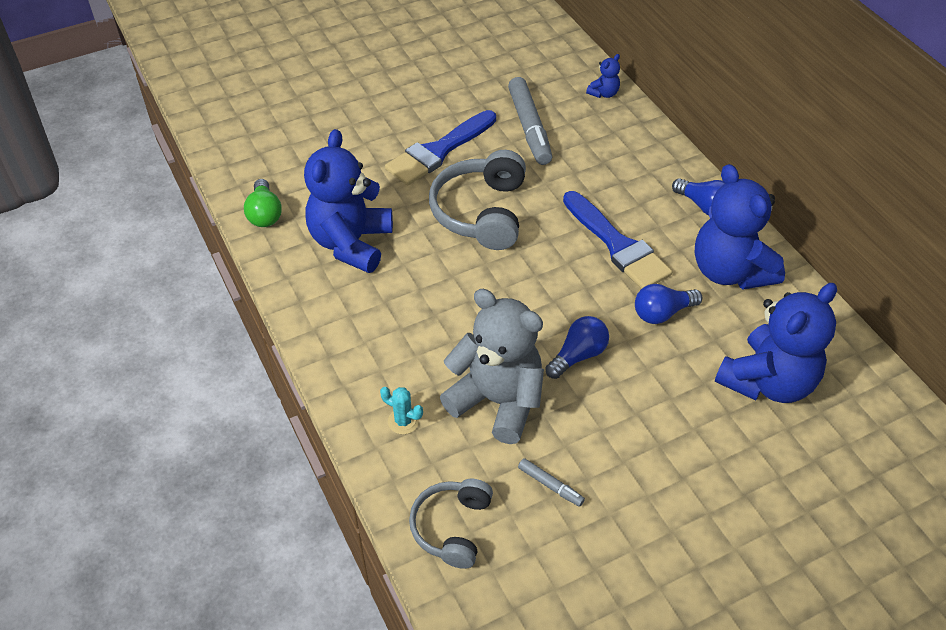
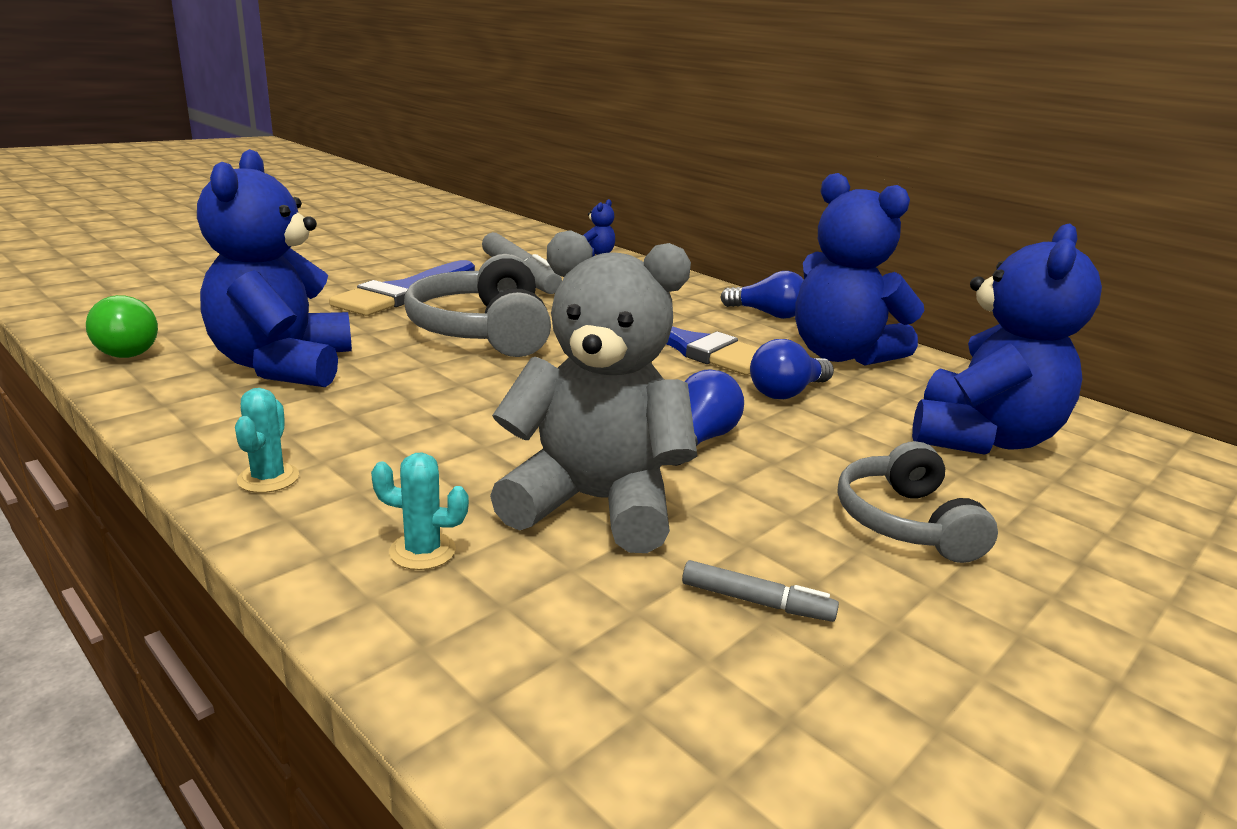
camera: 20 degrees left, 25 degrees down
(337, 353) = (268, 478): none -> turquoise cactus
(452, 527) = (590, 710): grey headphones -> grey headphones (905, 522)

